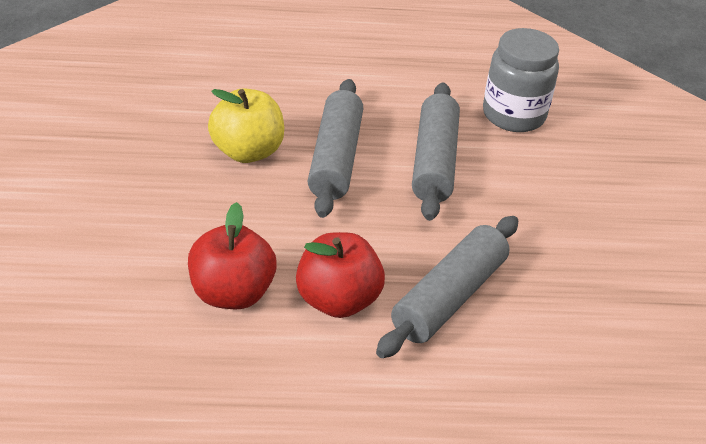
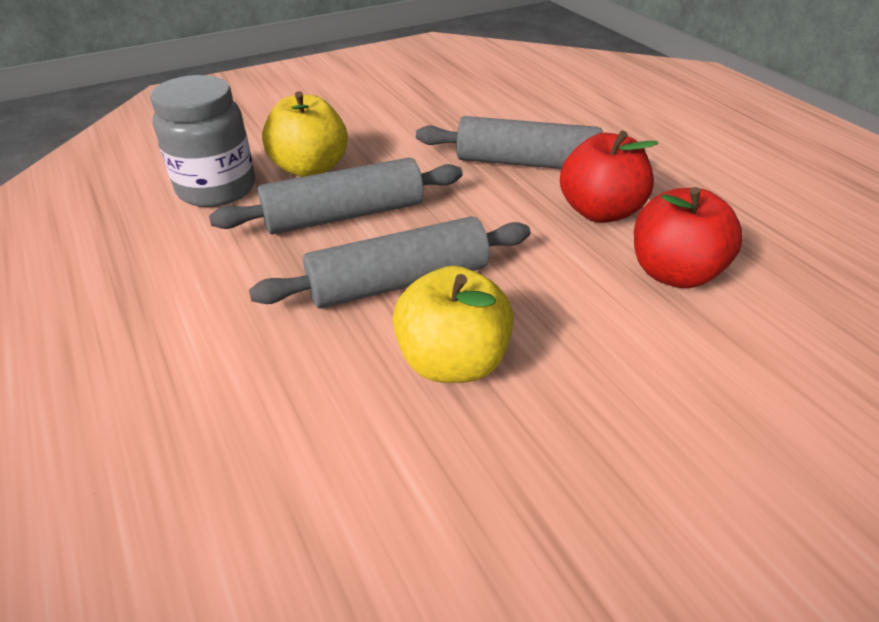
camera: 115 degrees left, 0 degrees up
(519, 166) = (310, 168): none -> yellow apple

